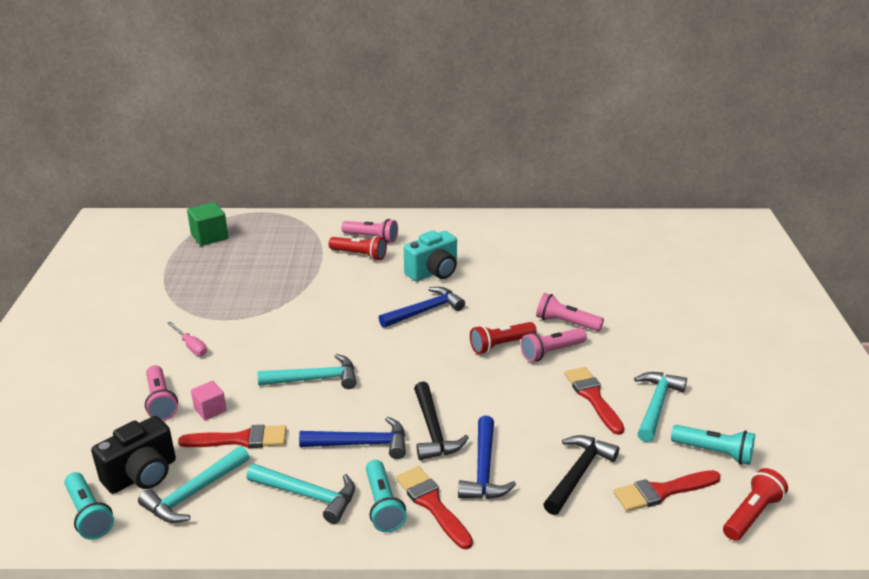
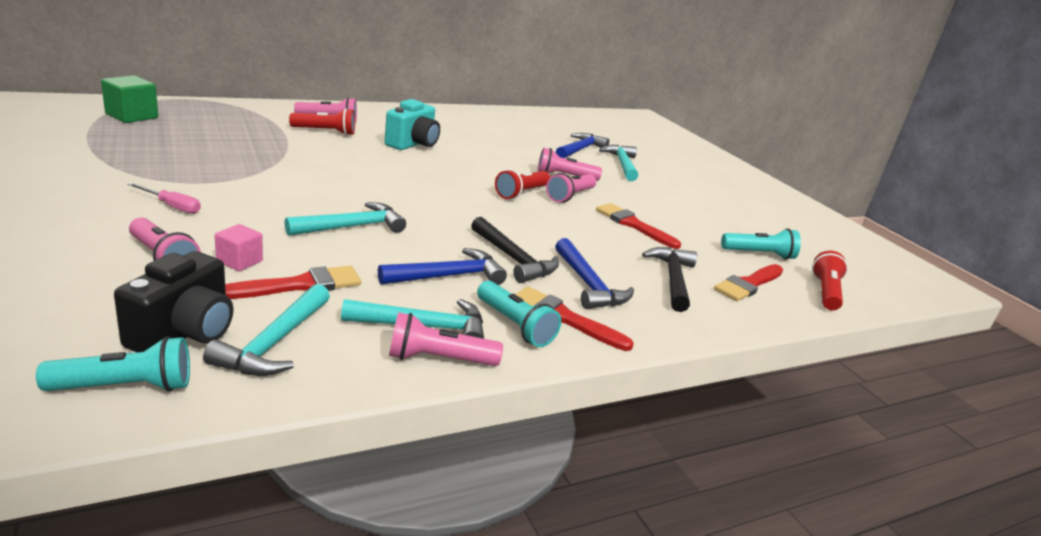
camera: 30 degrees left, 5 degrees down
(89, 514) = (126, 386): turquoise flashlight -> turquoise flashlight turned 45 degrees counterclockwise
(299, 529) = (438, 359): none -> pink flashlight
(425, 311) = (427, 171): blue hammer -> blue hammer (580, 150)
(656, 405) = (687, 227): turquoise hammer -> turquoise hammer (622, 164)

